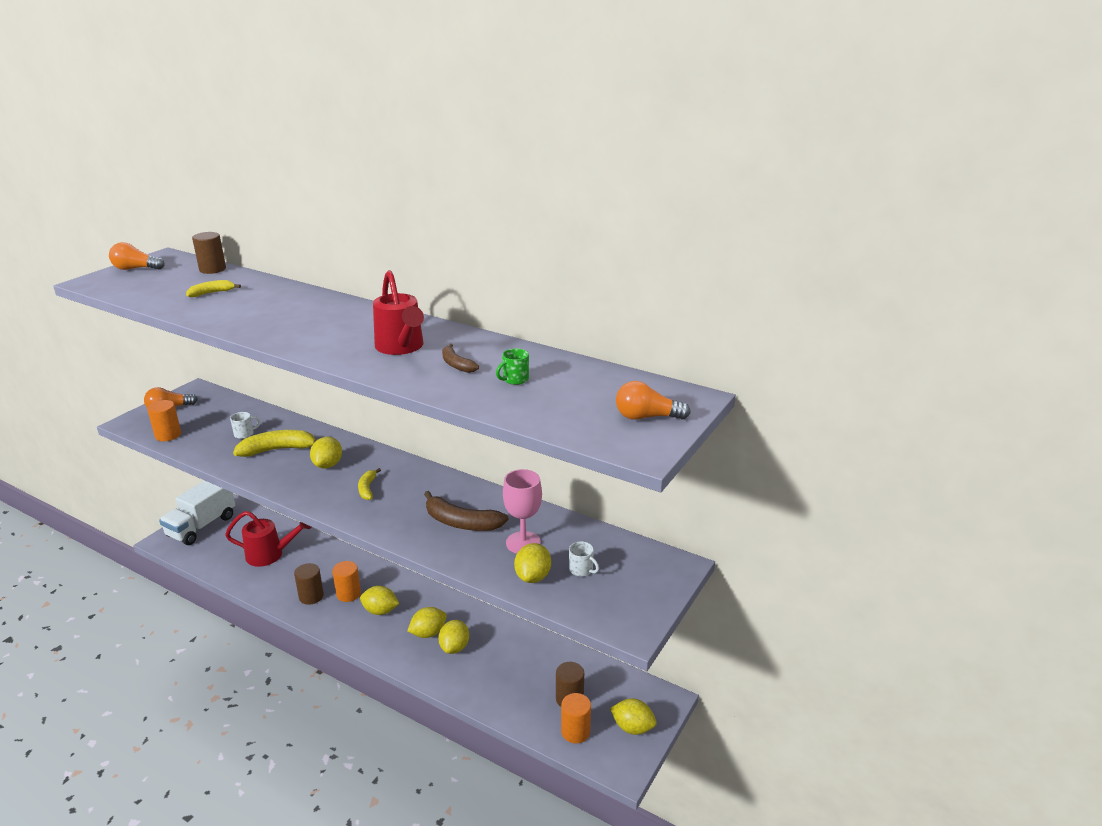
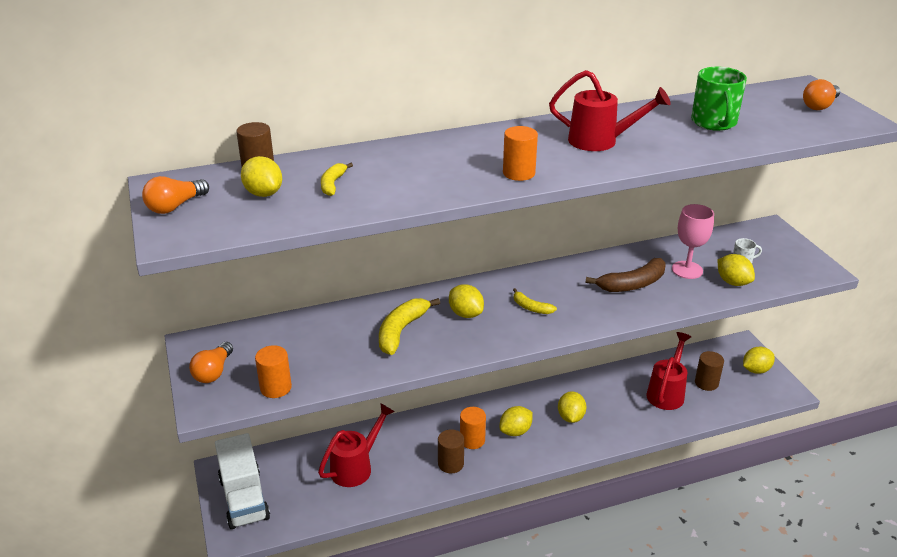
camera: 50 degrees left, 5 degrees up
(245, 434) = (342, 340): white mug -> none
(454, 647) = (601, 411): yellow lemon -> yellow lemon (263, 193)
(456, 365) = (662, 132): brown banana -> none
(515, 379) = (714, 123): green mug -> green mug, size x2.01
(525, 677) = (667, 392): none -> red watering can
(575, 731) = (739, 395): orange cylinder -> orange cylinder (519, 173)

